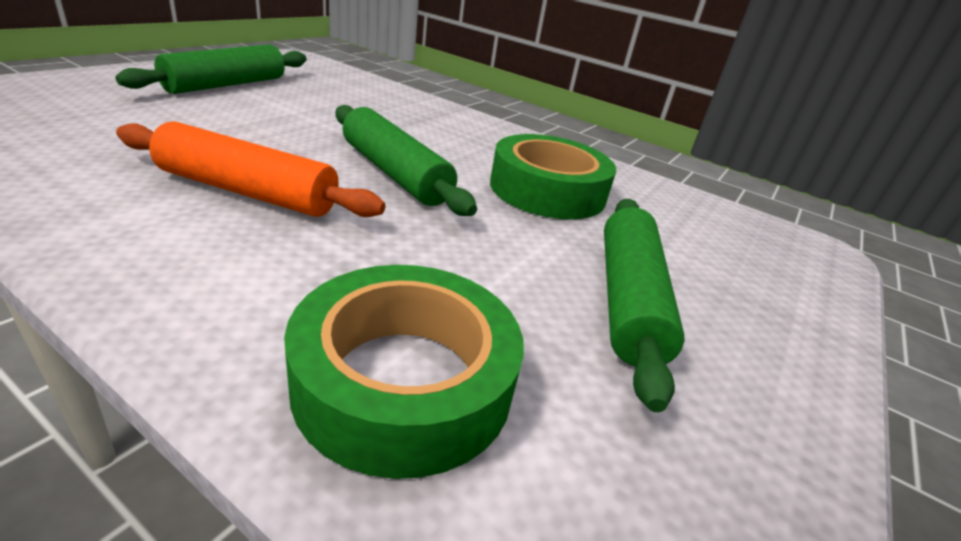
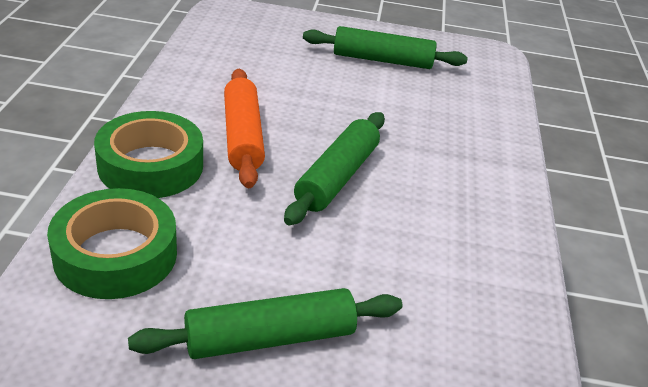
camera: 65 degrees right, 5 degrees up
(547, 190) = (410, 261): green tape -> green tape (151, 166)

